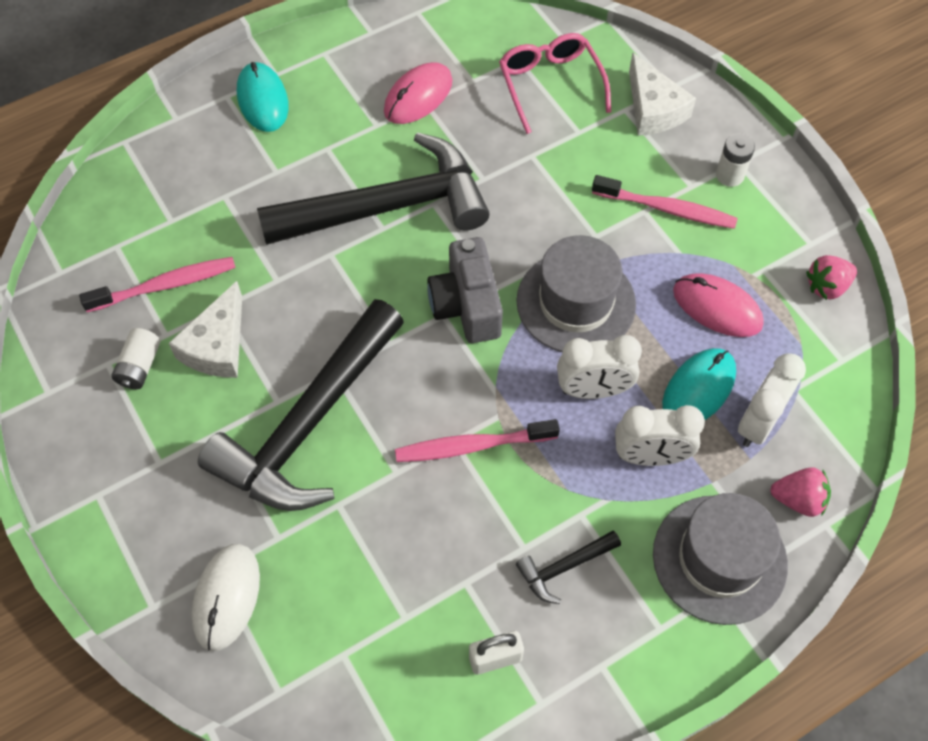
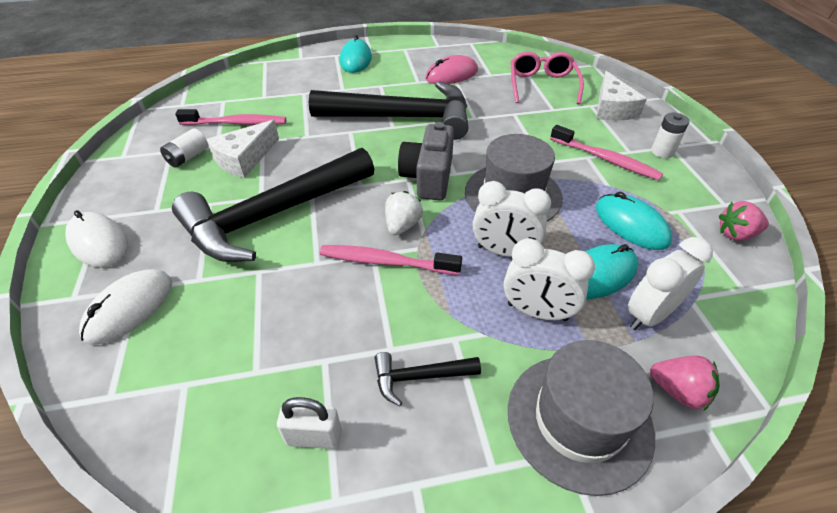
camera: 20 degrees right, 15 degrees down
(125, 530) = (99, 243): none -> white mouse
(468, 389) = (402, 225): none -> white strawberry
(717, 307) = (631, 225): pink mouse -> turquoise mouse

